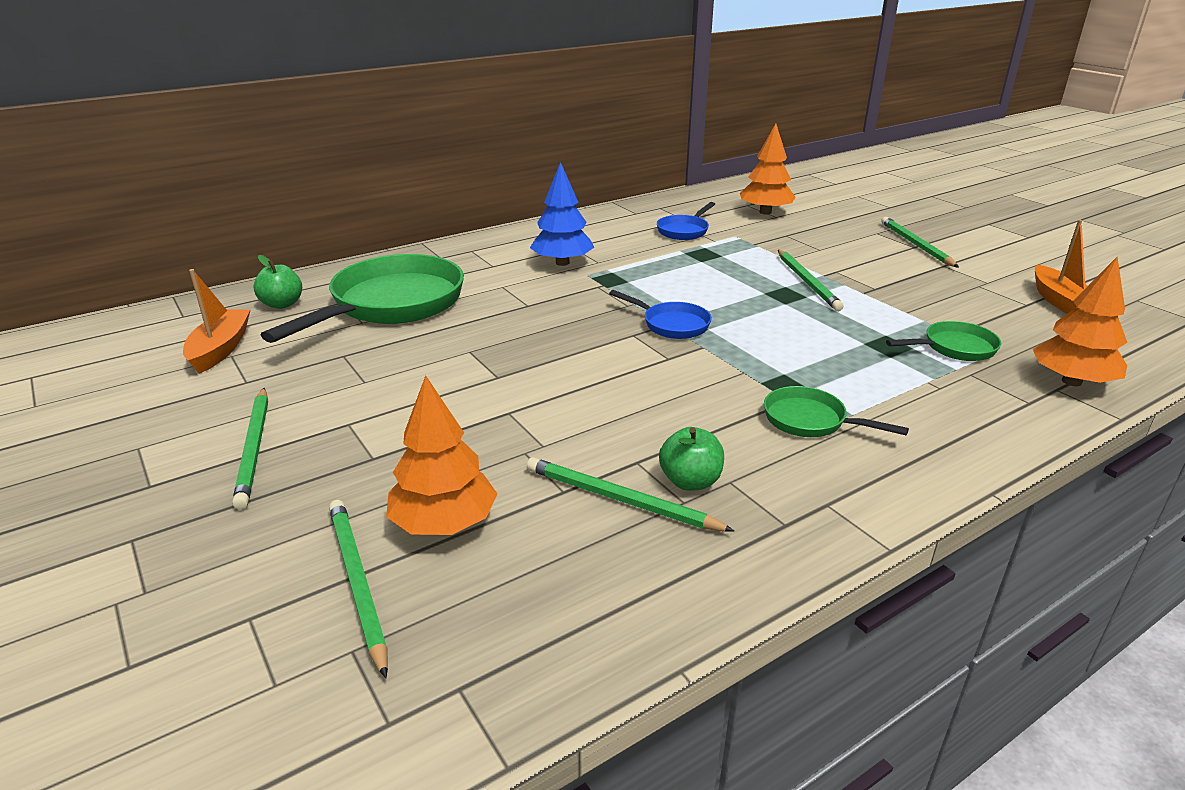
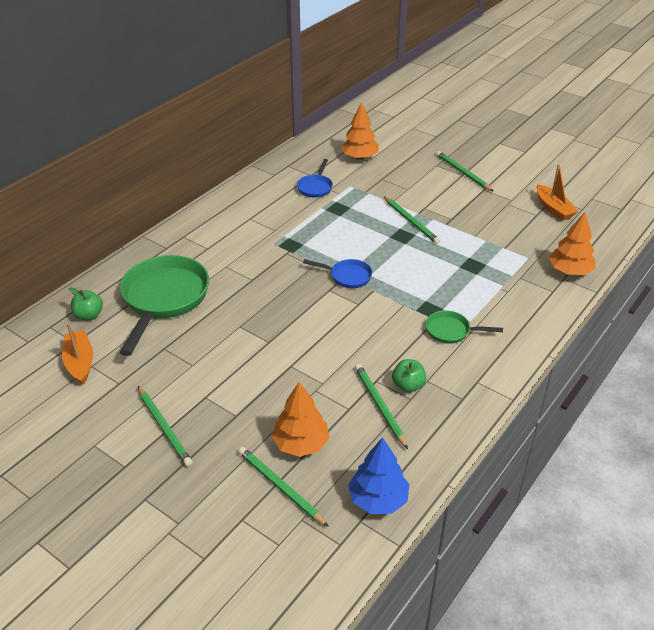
camera: 20 degrees left, 10 degrees up
(562, 263) = (252, 236): blue tree -> blue tree (378, 499)
(620, 500) = (379, 406): green pencil -> green pencil turned 60 degrees clockwise
(954, 348) = (507, 259): green pan -> none

